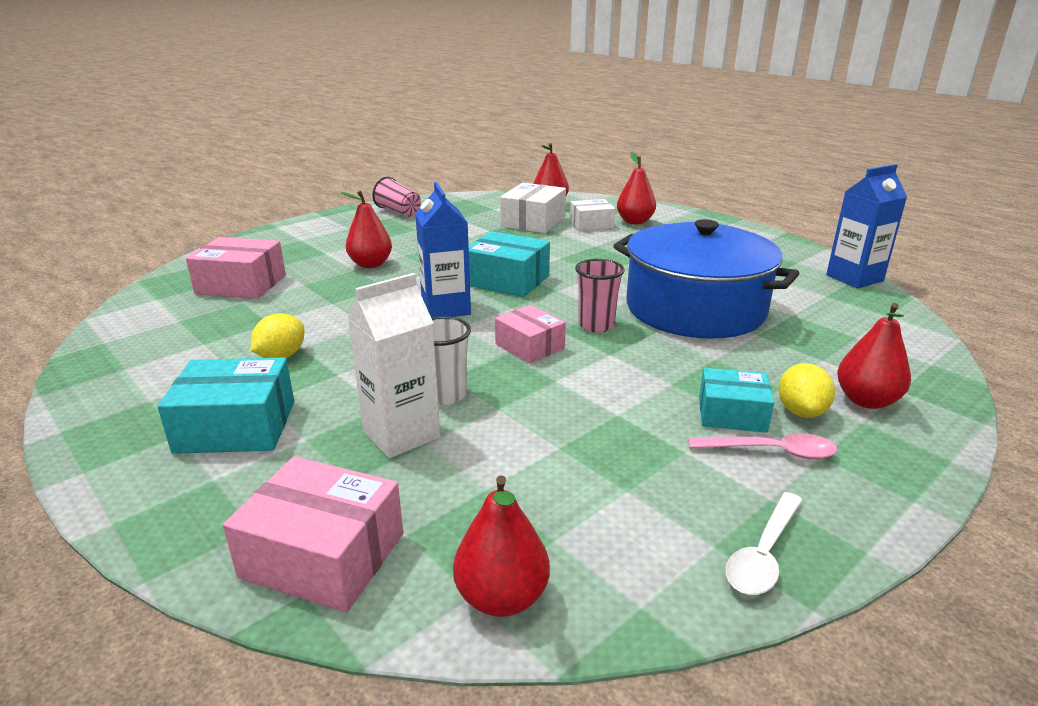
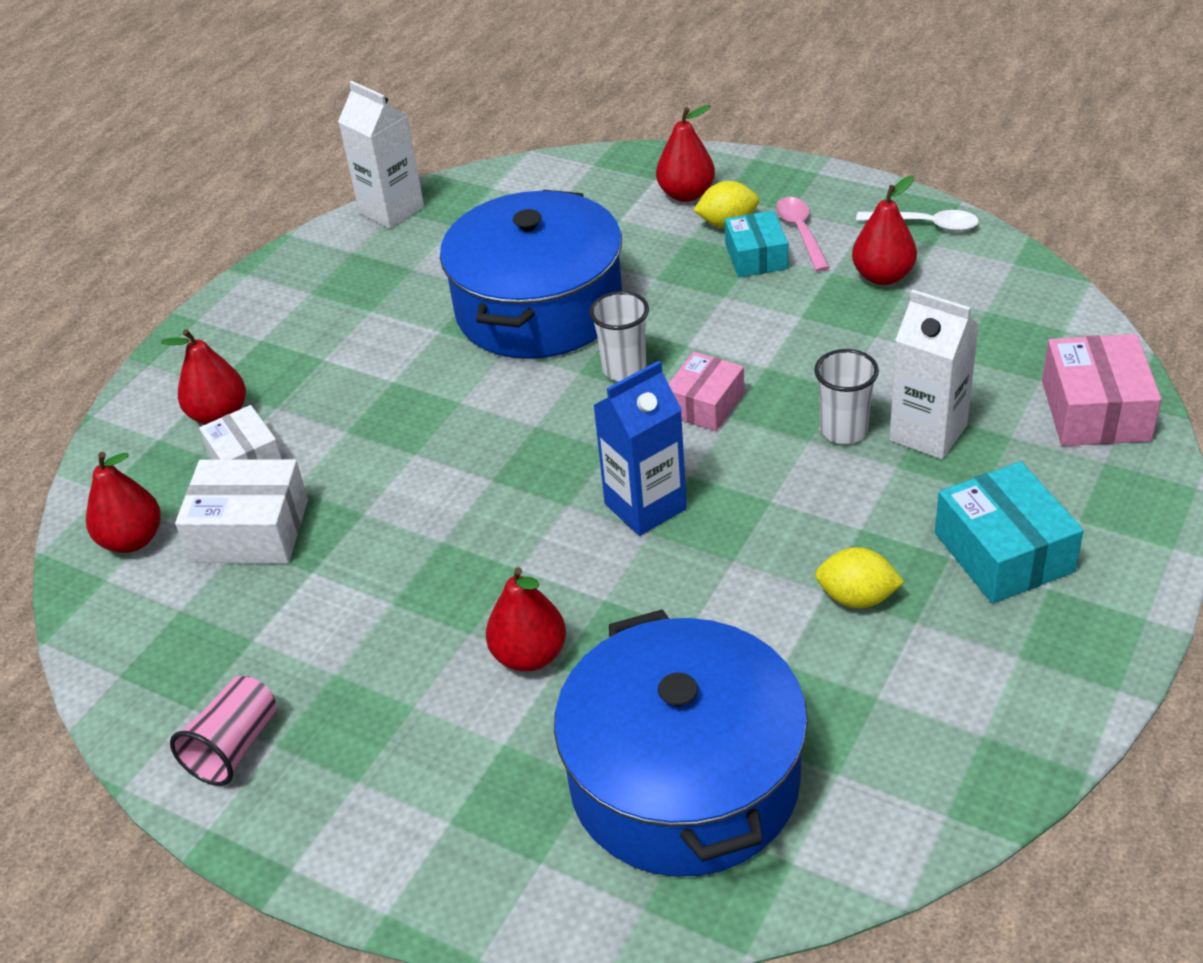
camera: 105 degrees left, 15 degrees up
(241, 284) = (684, 780): pink box -> blue pot
(501, 597) = (1056, 317): red pear -> red pear (883, 276)
(507, 280) = (524, 480): turquoise box -> none
(596, 325) = (624, 369): pink cup -> white cup
(854, 278) = (391, 210): blue carton -> white carton

